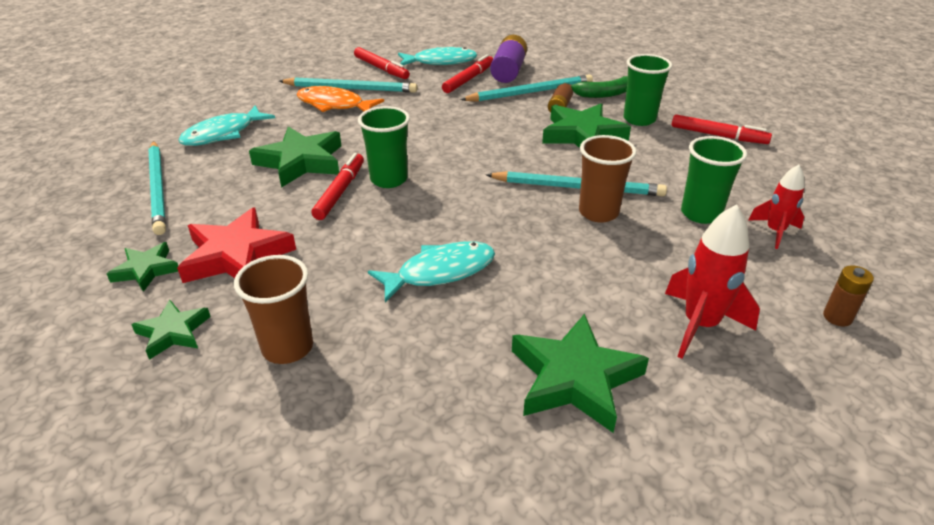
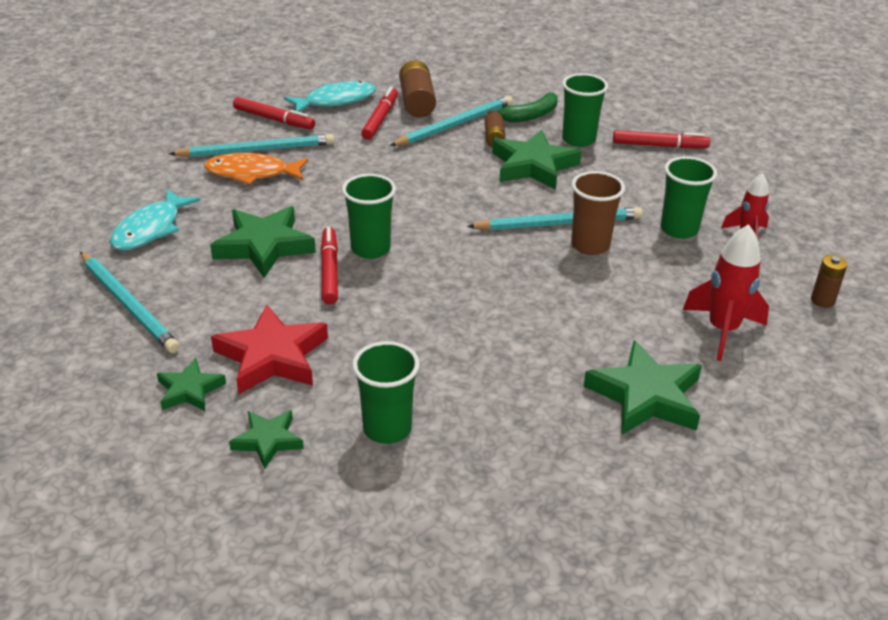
camera: 20 degrees left, 0 degrees up
(287, 347) = (387, 428): brown cup -> green cup
(440, 272) = (480, 331): turquoise fish -> none
(508, 71) = (417, 102): purple battery -> brown battery

